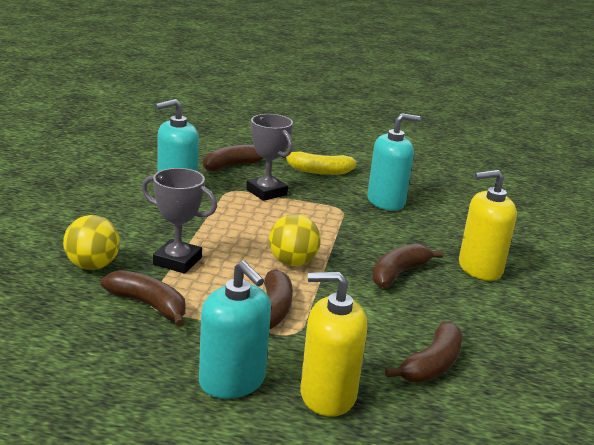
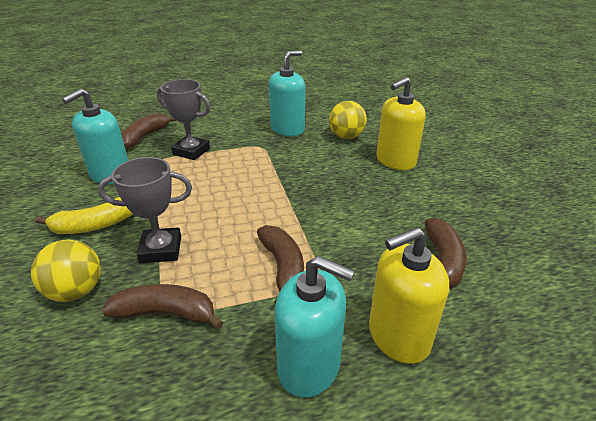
camera: 25 degrees left, 10 degrees up
(292, 262) = (262, 209): yellow ball -> yellow ball (346, 137)
(318, 171) = (218, 120): yellow banana -> yellow banana (95, 225)
(399, 273) = (348, 187): brown banana -> none

